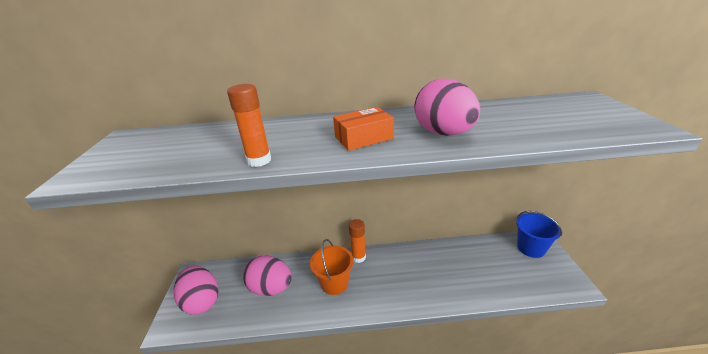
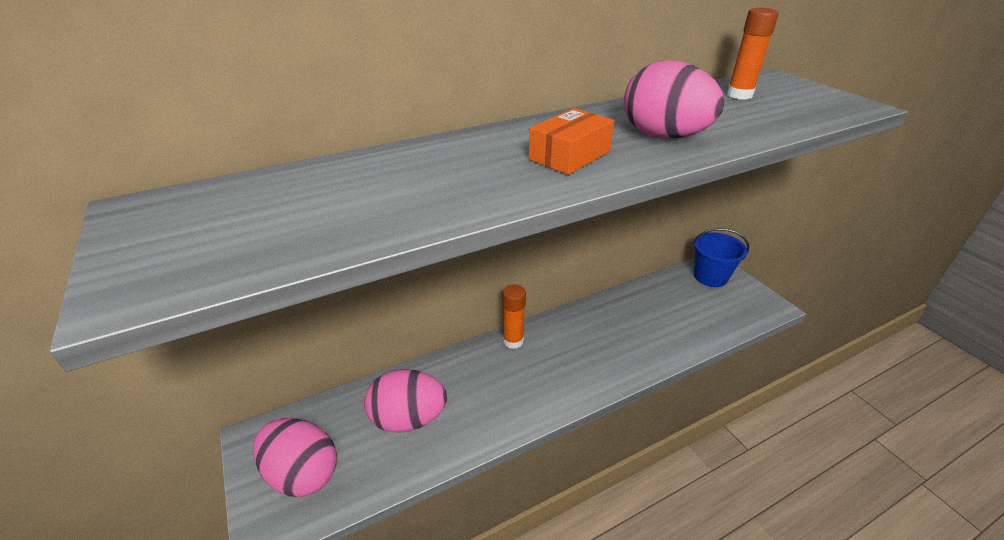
camera: 25 degrees left, 5 degrees up
(259, 160) = (453, 208): orange glue stick -> orange glue stick (739, 95)
(334, 283) = (499, 384): orange bucket -> none

